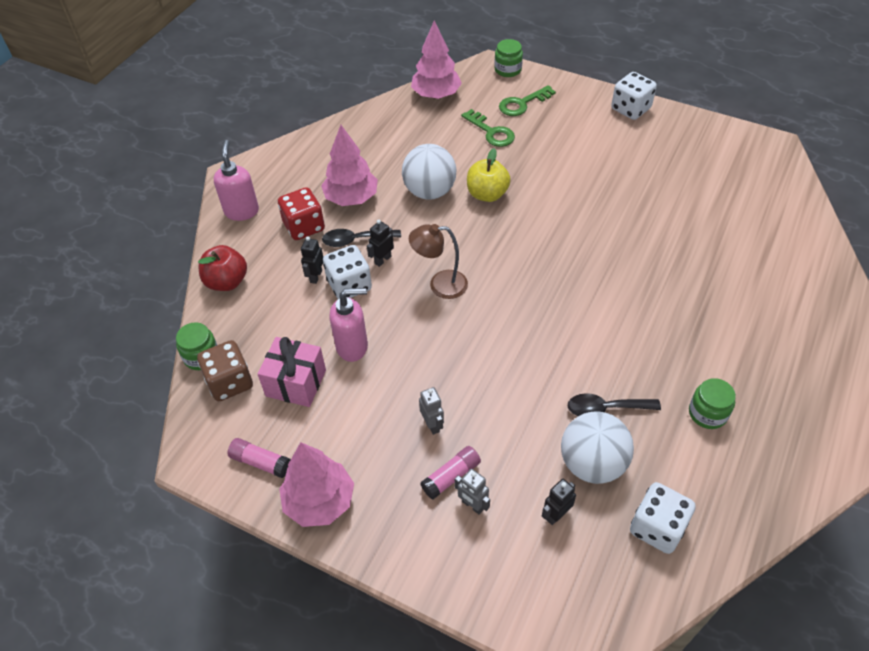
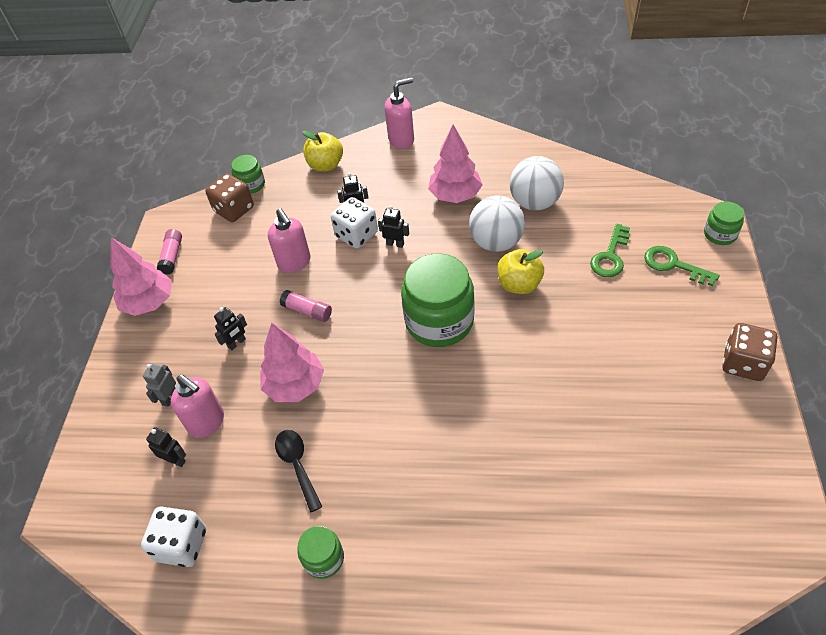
camera: 70 degrees right, 0 degrees up
(227, 282) = (325, 165): red apple -> yellow apple
(296, 383) = (247, 245): pink gift -> none
(304, 226) = (405, 181): red dice -> none
(356, 240) = (408, 218): black spoon -> none
(432, 425) = (237, 343): grey robot -> black robot
(436, 95) = (633, 196): pink tree -> pink tree (295, 385)
(440, 285) = (386, 292): brown lamp -> none
(451, 476) = (192, 374): pink glue stick -> pink glue stick (307, 311)
(496, 258) = (439, 321): none -> green jar
(522, 475) = (207, 422): none -> pink soap dispenser
(592, 463) = (234, 472): white ball -> white ball (534, 202)
(630, 109) = (743, 363): white dice -> brown dice

